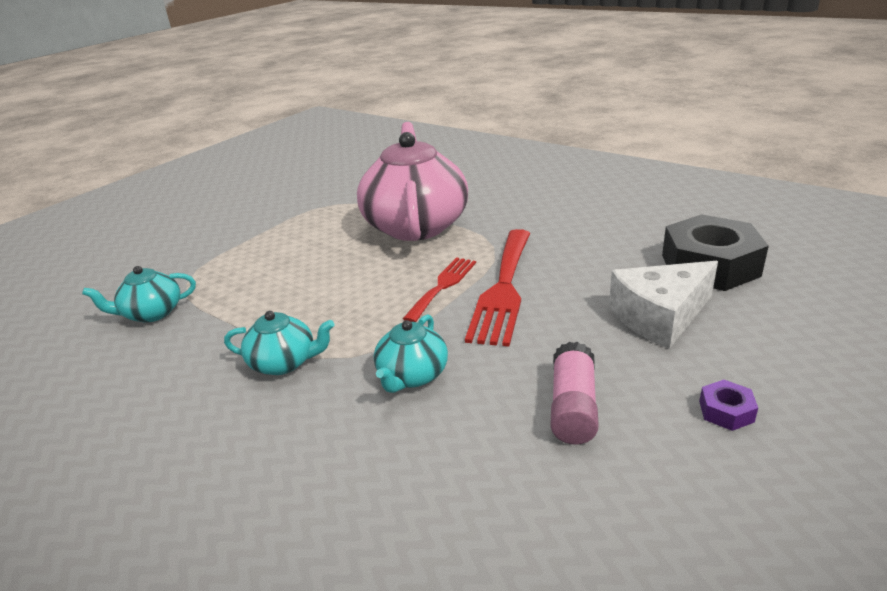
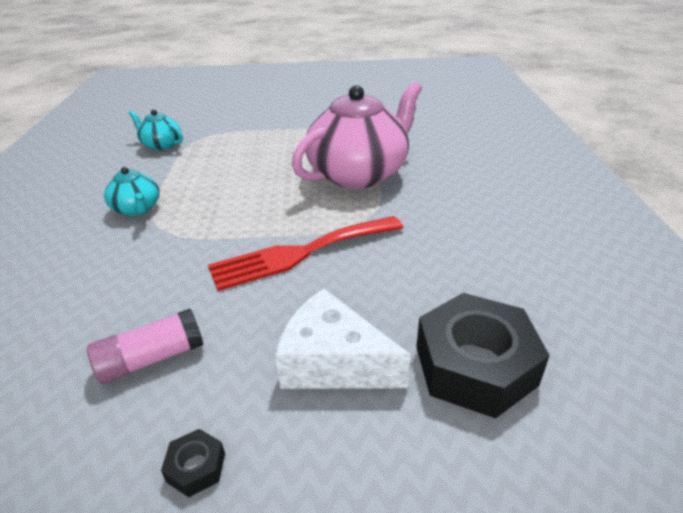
camera: 50 degrees right, 5 degrees up
(412, 375) = (151, 263): turquoise teapot -> none
(443, 286) = (279, 224): red fork -> none
(726, 411) = (196, 467): purple nut -> black nut

